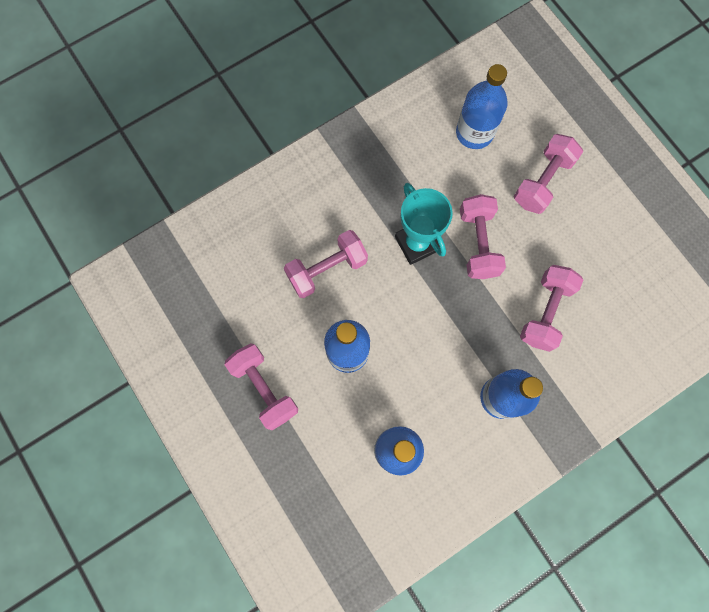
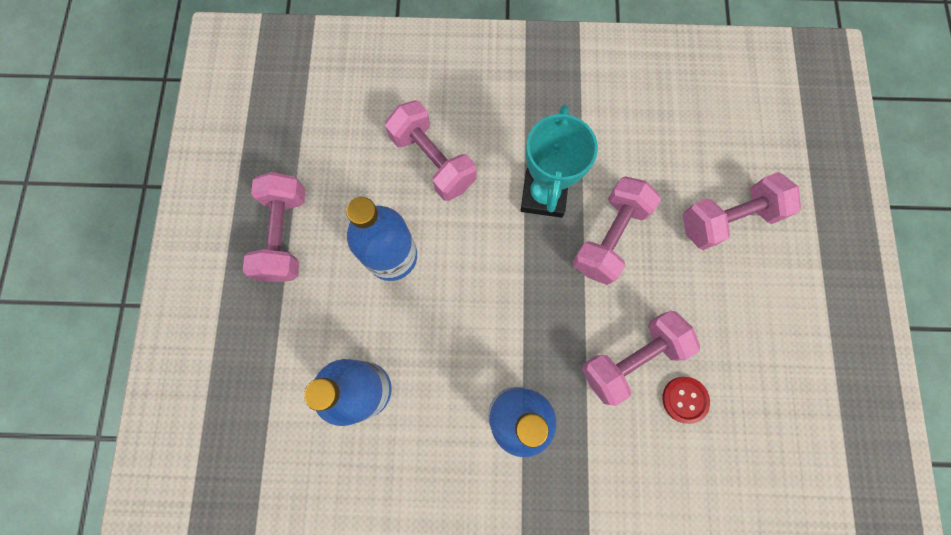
camera: 35 degrees right, 0 degrees up
(327, 269) = (433, 161): pink dumbbell -> pink dumbbell turned 45 degrees clockwise
(474, 133) = (687, 123): blue bottle -> none
(593, 315) = (685, 399): none -> red button

